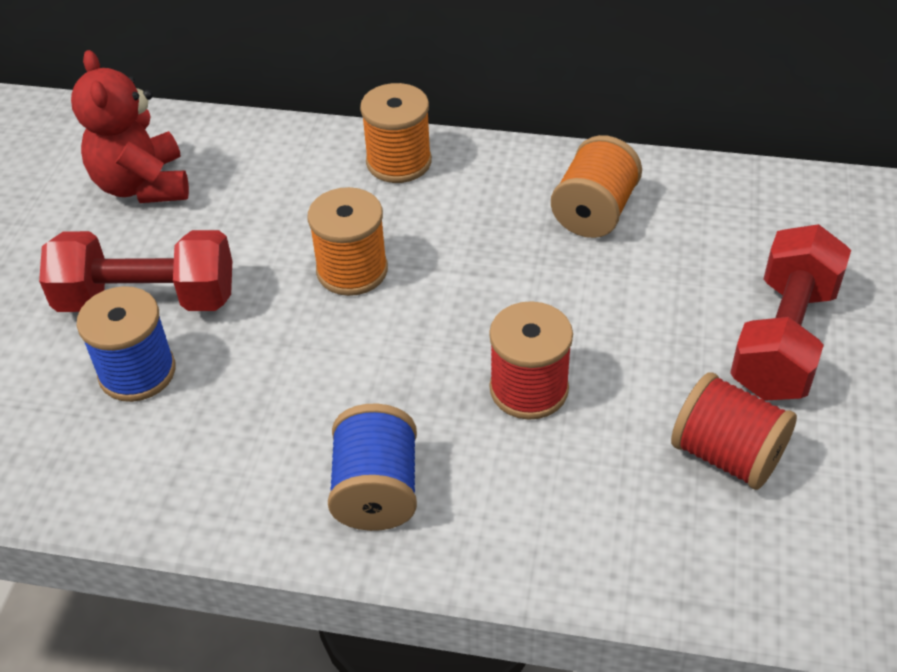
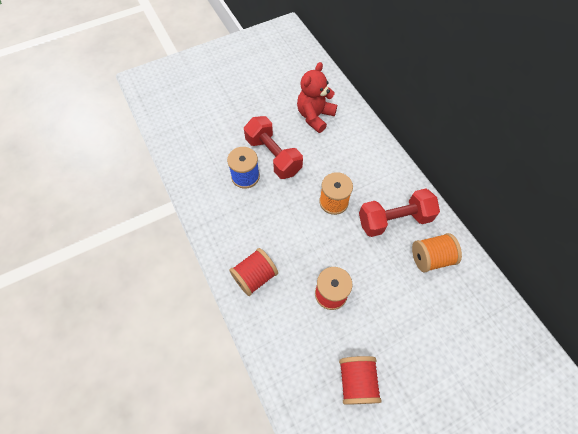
camera: 50 degrees right, 15 degrees up
(376, 491) = (255, 277): blue spool -> red spool
(399, 162) = (394, 178): orange spool -> none
(783, 339) = (429, 369): red dumbbell -> red dumbbell (394, 220)

